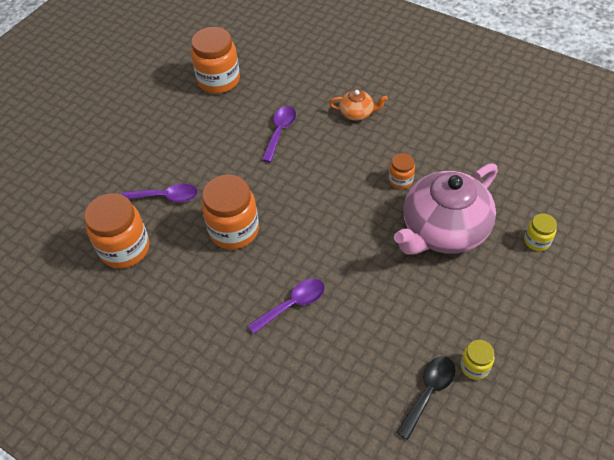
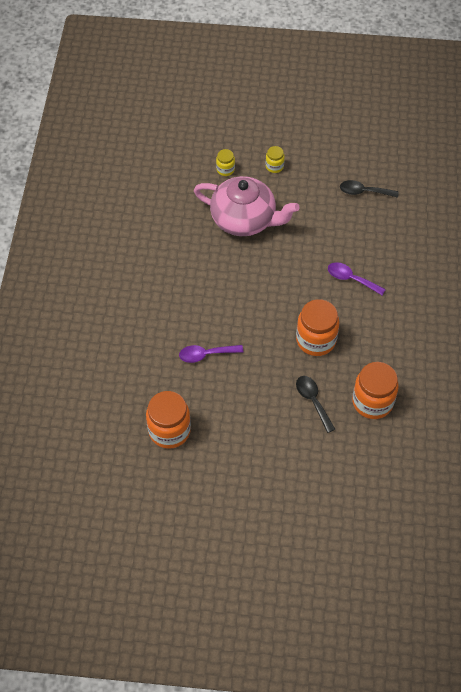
camera: 120 degrees left, 5 degrees up
(166, 197) = (313, 401): purple spoon -> black spoon
(357, 113) = (158, 309): orange teapot -> none
(400, 180) = (214, 257): orange jar -> none
(474, 366) = (334, 176): yellow jar -> yellow jar (274, 166)

